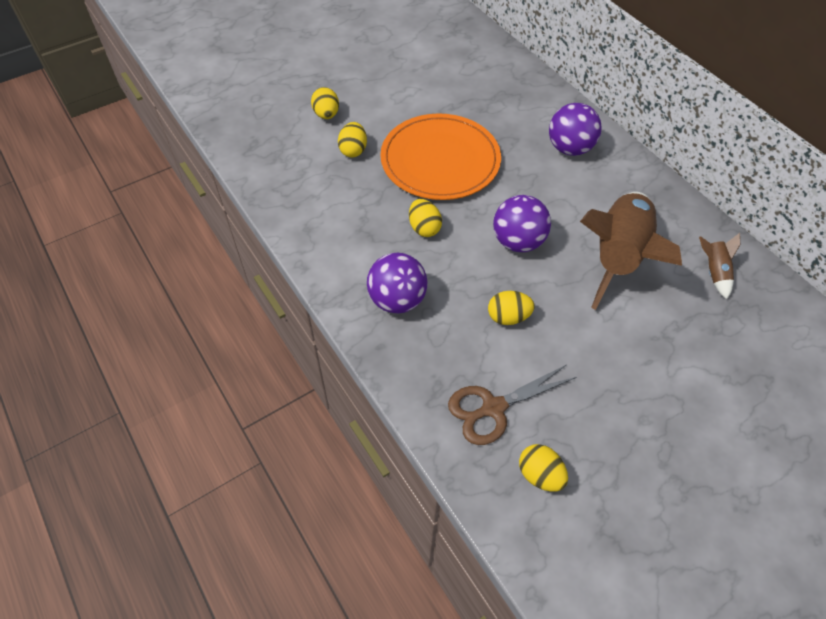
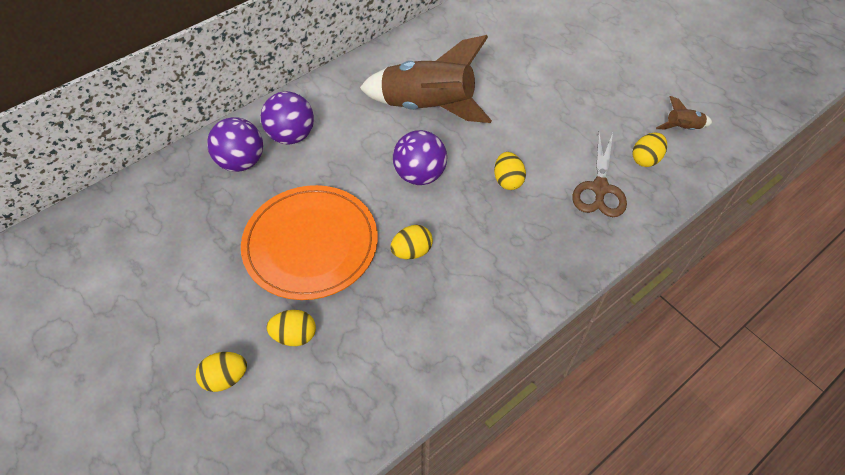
camera: 95 degrees left, 0 degrees up
(397, 300) = (507, 267): purple ball -> purple ball (241, 162)
(493, 408) = (599, 188): brown scissors -> brown scissors turned 45 degrees clockwise
(714, 272) = (434, 52): brown rocket -> brown rocket (682, 128)

